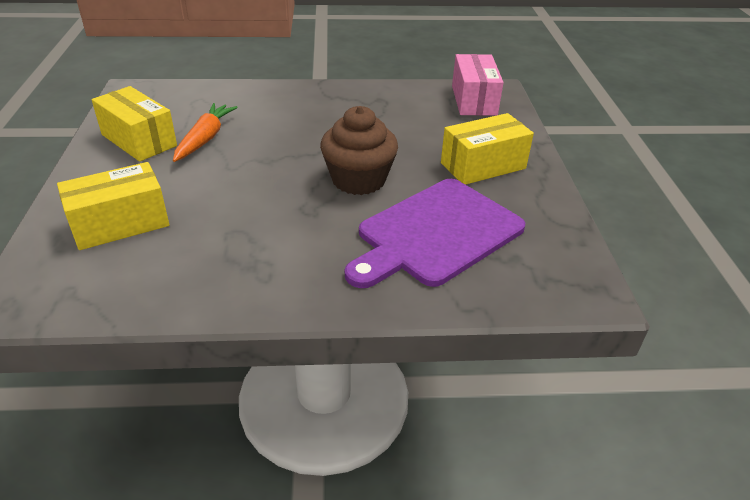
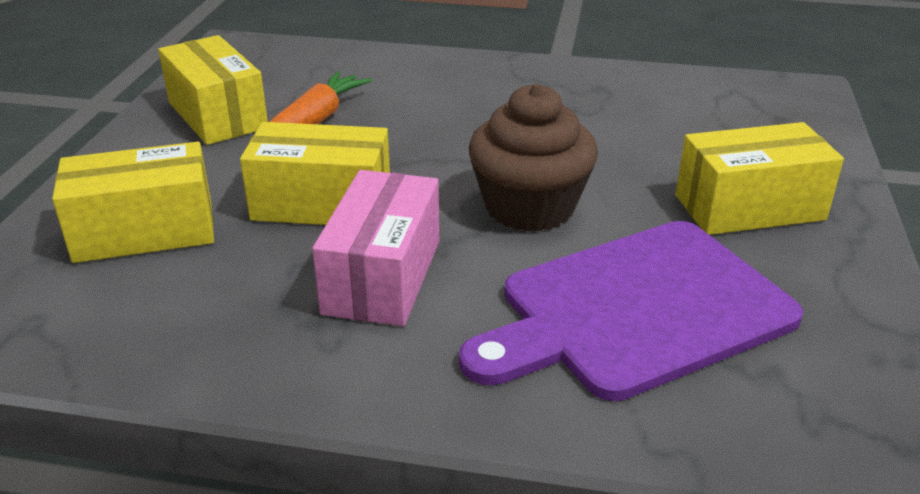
camera: 15 degrees right, 5 degrees down
(230, 192) = (322, 204): none -> yellow box
(473, 100) = (758, 102): pink box -> pink box (382, 276)

